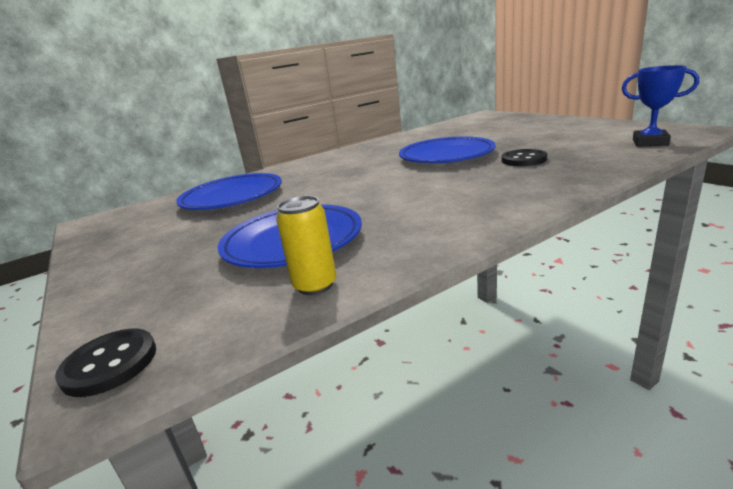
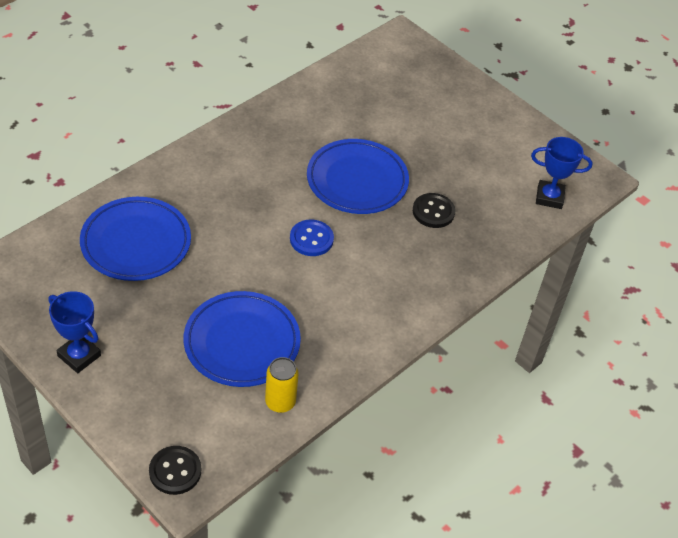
camera: 20 degrees left, 25 degrees up
(111, 260) = (79, 356): none -> blue trophy
(396, 182) = (311, 239): none -> blue button

